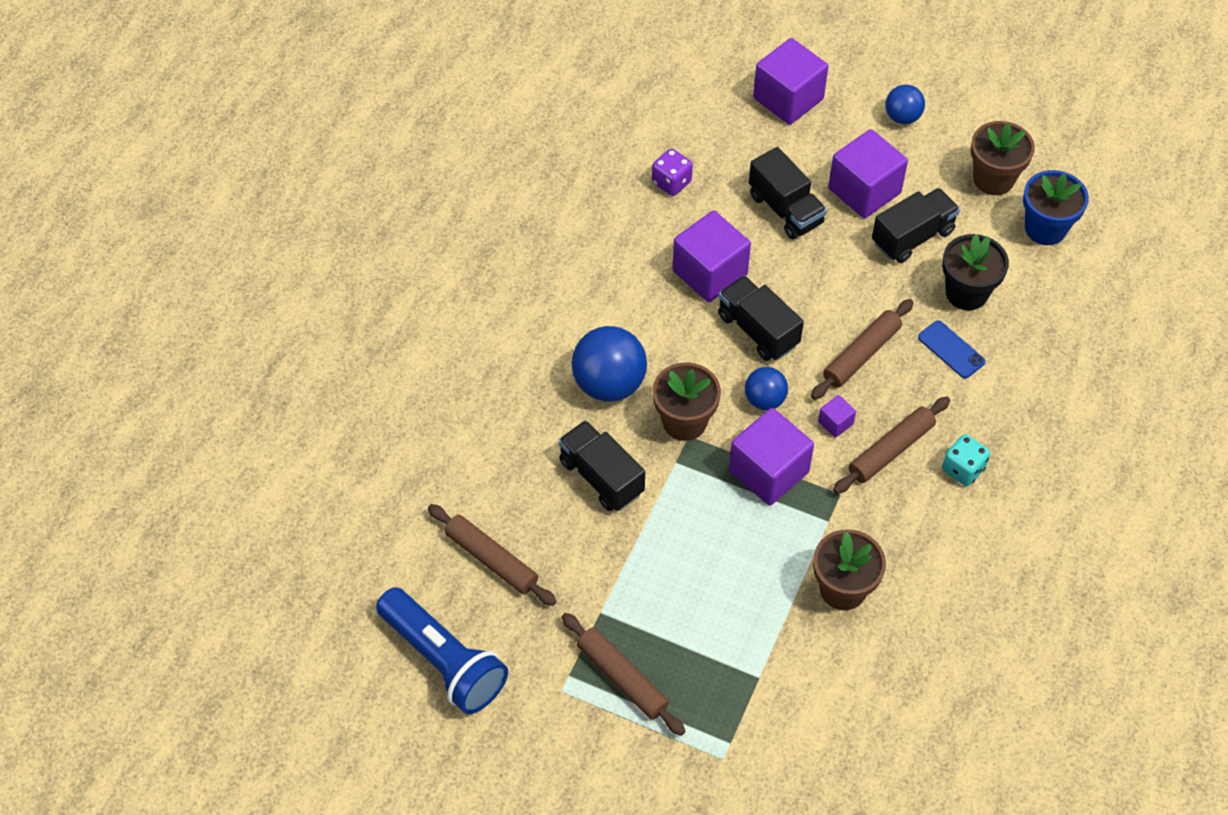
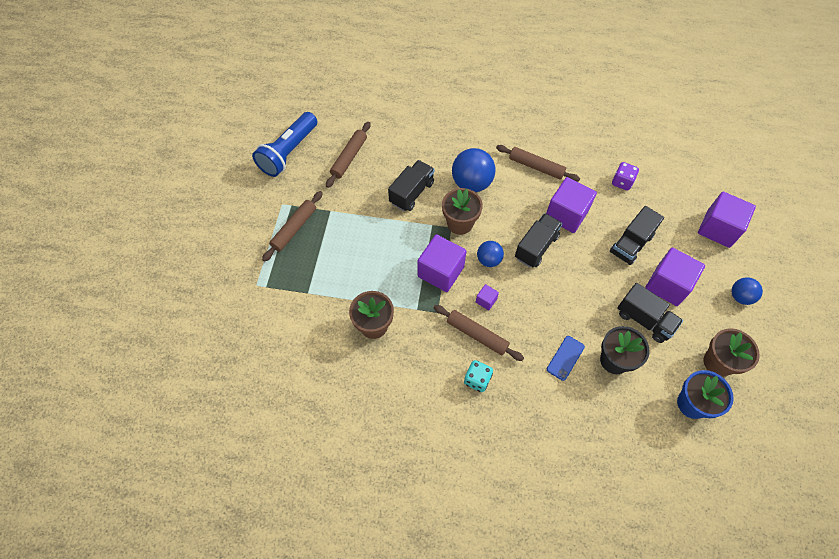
camera: 75 degrees right, 5 degrees up
(861, 354) = (540, 306): brown rolling pin -> brown rolling pin (536, 167)

